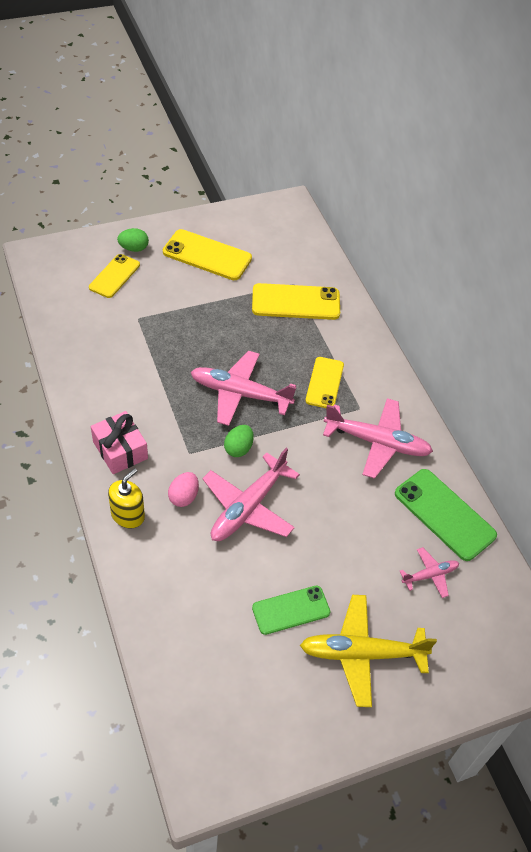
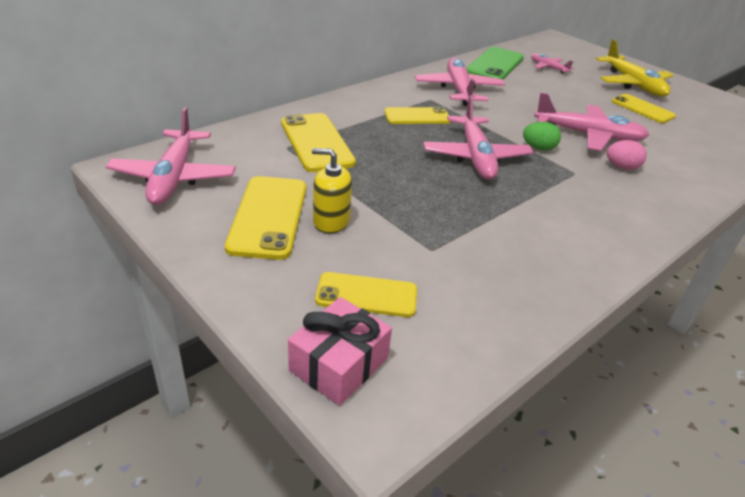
camera: 110 degrees left, 15 degrees down
(120, 450) = (624, 214): pink gift -> pink gift (339, 364)
(128, 515) = (679, 193): yellow soap dispenser -> yellow soap dispenser (331, 221)
(134, 248) = (290, 291): green egg -> none
(271, 223) = (174, 177): none -> pink plane
(291, 610) = (642, 109): green phone -> yellow phone

